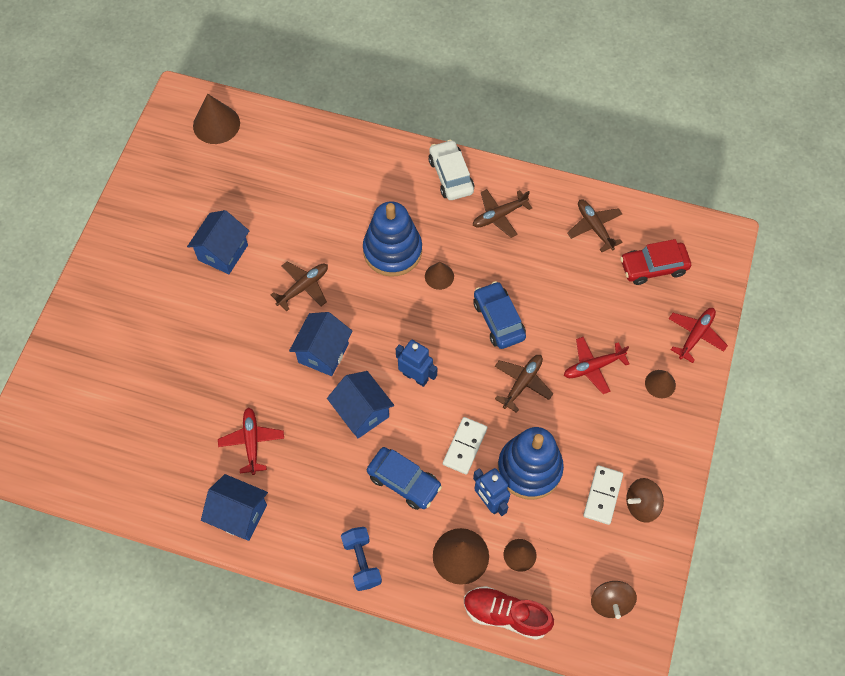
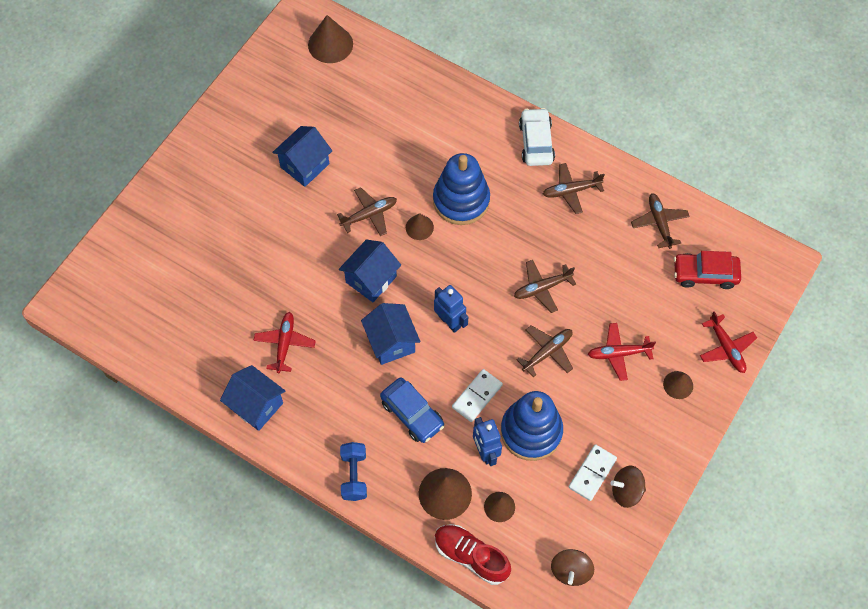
camera: 15 degrees right, 0 degrees up
(439, 276) = (498, 234): brown cone -> brown cone (419, 227)
(498, 320) = (542, 288): blue car -> brown plane
(695, 335) = (726, 348): red plane -> red plane turned 105 degrees clockwise

